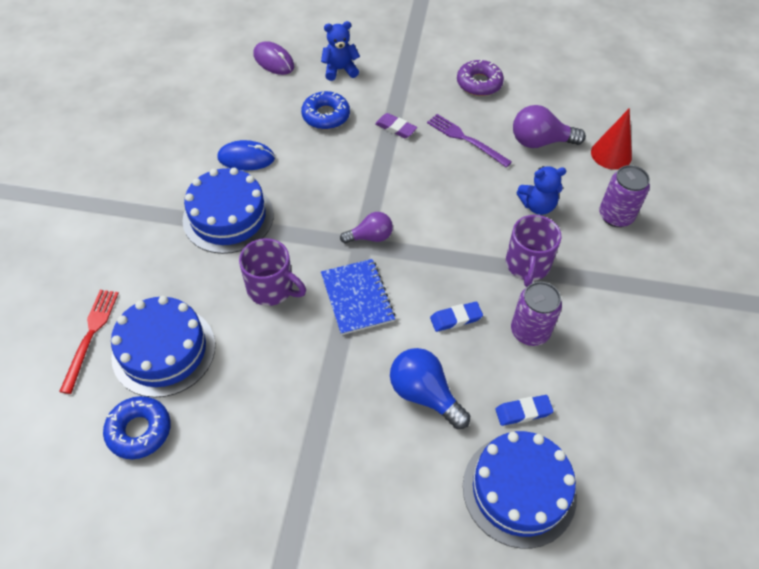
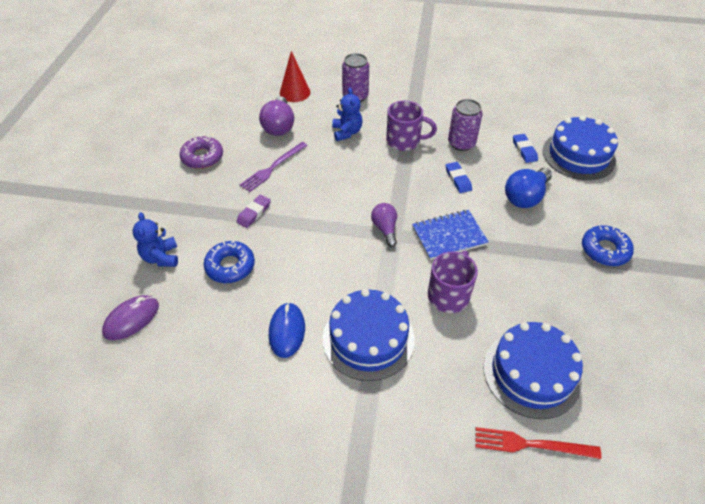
camera: 90 degrees left, 5 degrees down
(139, 431) = (614, 379): blue donut -> blue donut (605, 250)

